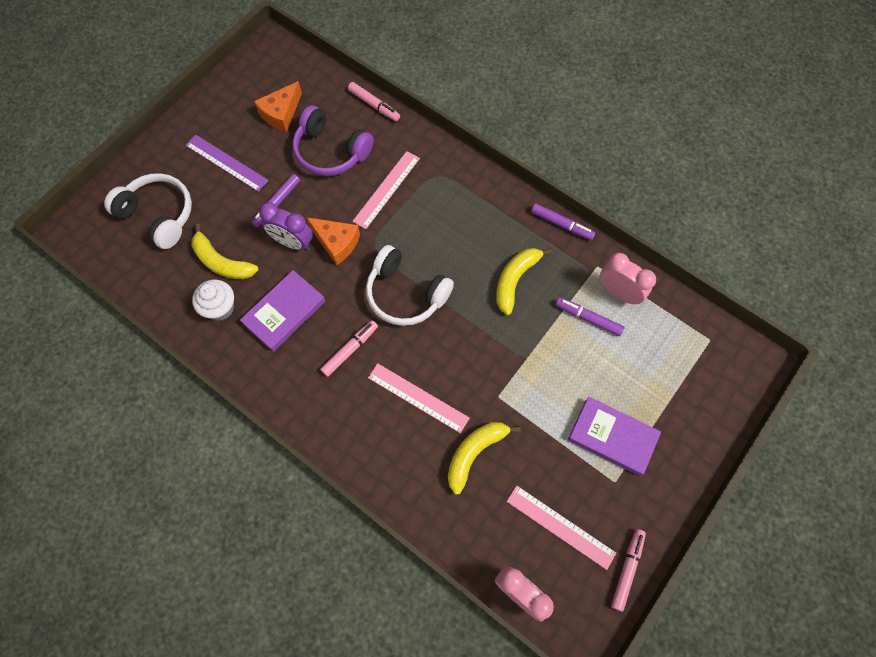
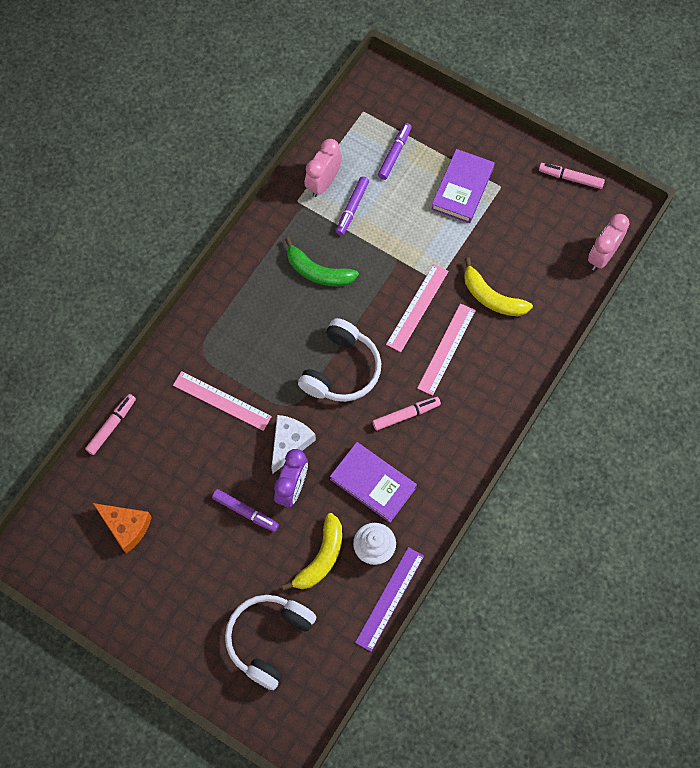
camera: 95 degrees left, 0 degrees up
(226, 163) = (196, 577): purple ruler -> purple ruler (390, 598)
(331, 151) = (176, 464): purple headphones -> none
(336, 243) = (289, 443): orange cheese -> white cheese
(350, 350) = (406, 415): pink marker -> pink marker turned 120 degrees clockwise
(515, 280) = (318, 272): yellow banana -> green banana
(560, 526) = (544, 227): pink ruler -> pink ruler (417, 307)
(561, 224) = (253, 232): purple marker -> purple marker (394, 154)

